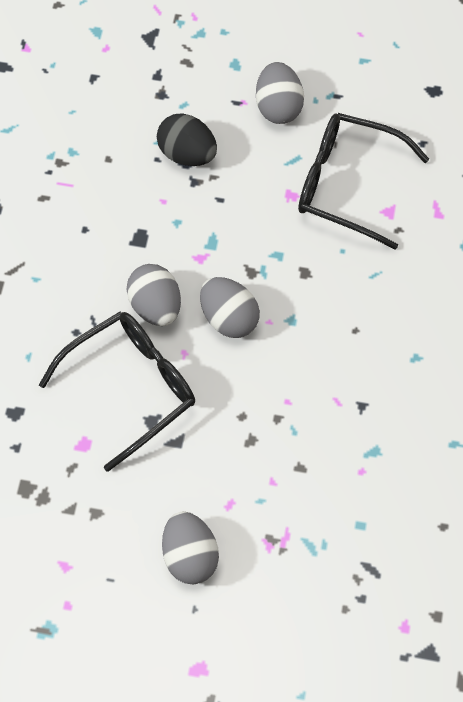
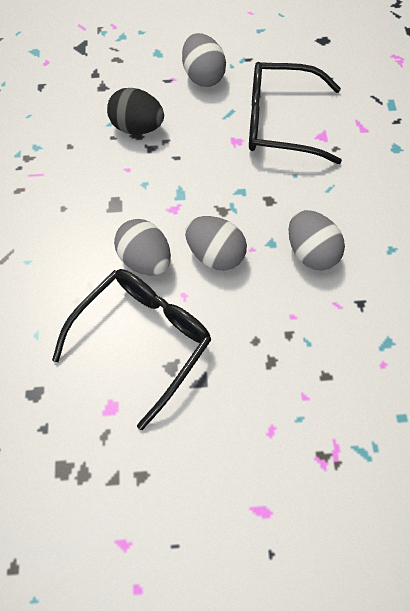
camera: 15 degrees left, 0 degrees up
(190, 555) = (249, 496): grey egg -> grey egg (311, 252)

